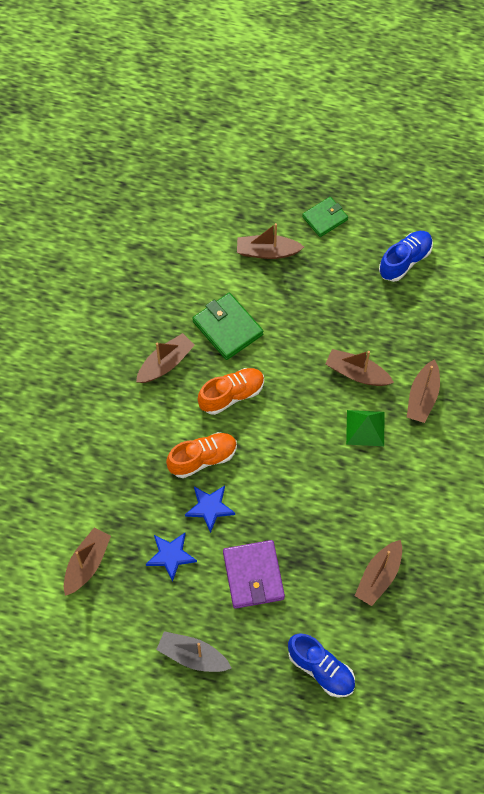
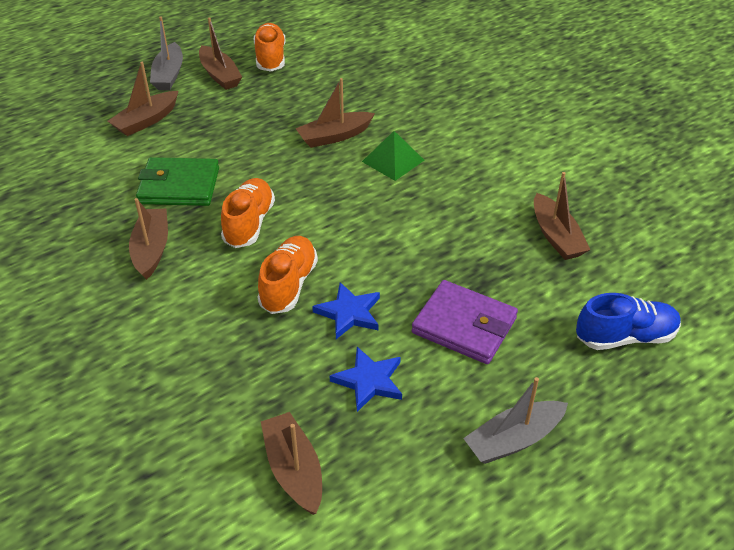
camera: 50 degrees left, 20 degrees down
(325, 218) = (169, 75): green wallet -> grey boat
(405, 261) = (270, 58): blue shoe -> orange shoe
(422, 397) = (405, 114): brown boat -> brown boat (220, 75)

